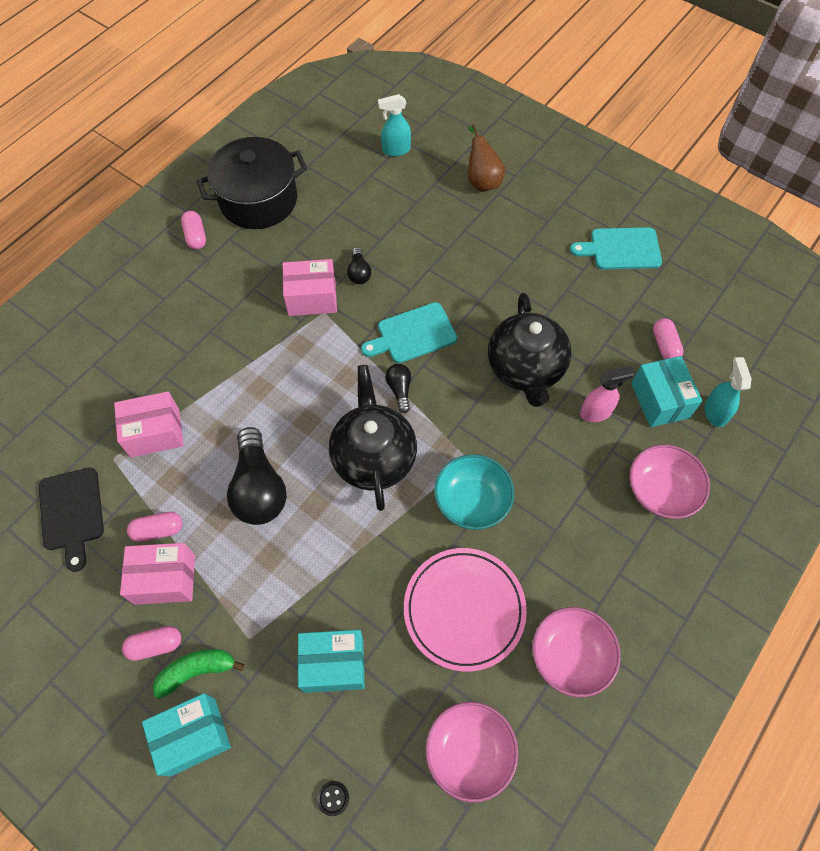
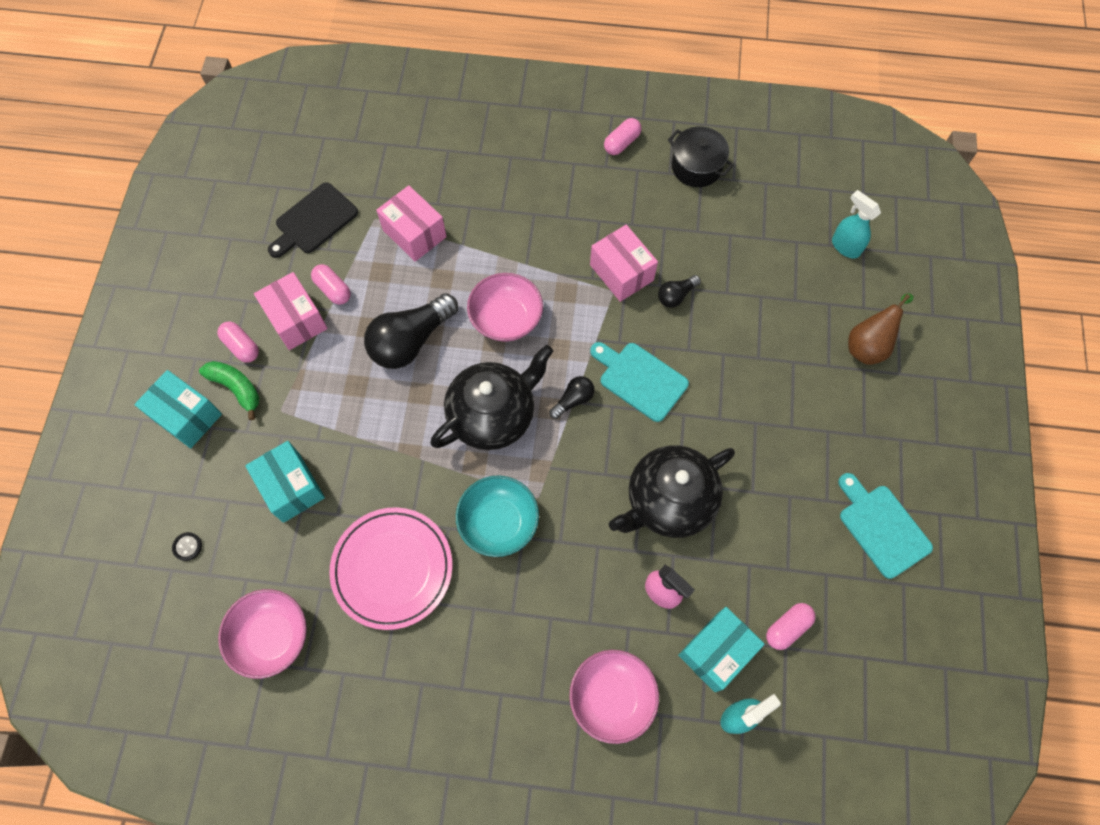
camera: 60 degrees right, 5 degrees up
(258, 200) = (696, 167): black pot -> black pot, size x0.60
(570, 656) = (397, 684): pink bowl -> pink bowl (506, 318)

